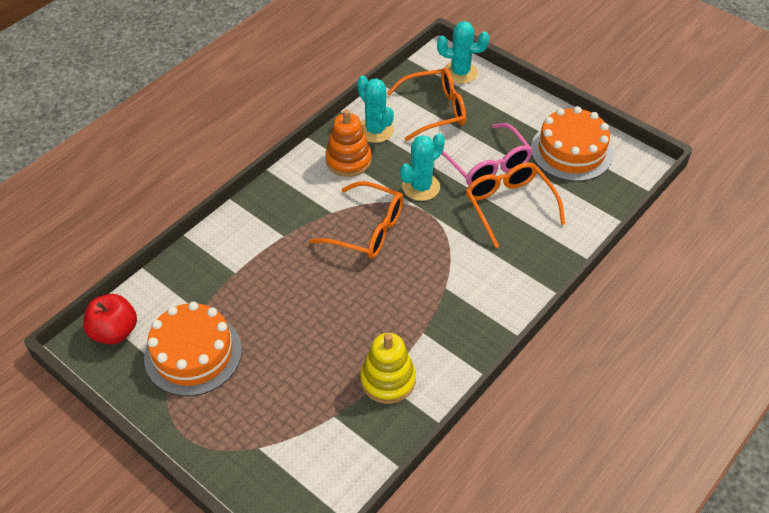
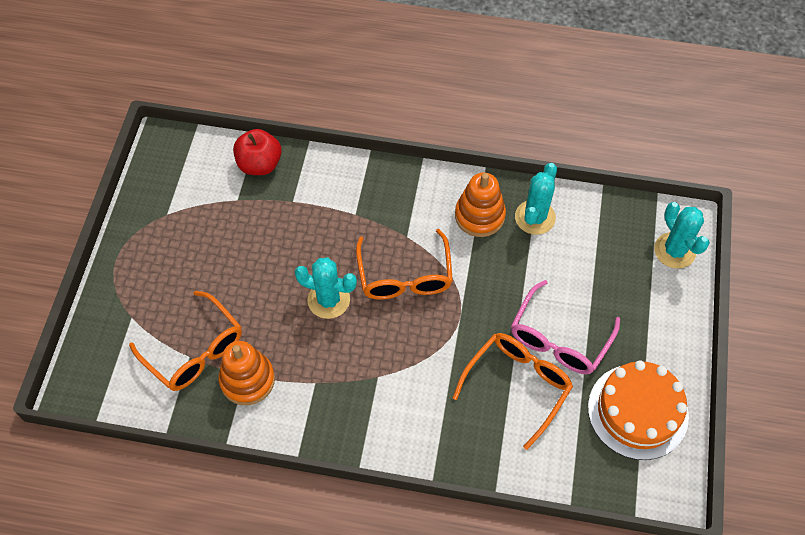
camera: 60 degrees right, 10 degrees up
(114, 331) = (185, 154): red apple -> red apple (259, 164)
(193, 353) = (194, 219): orange cake -> none
(388, 380) = (247, 380): yellow stacking toy -> orange stacking toy
(421, 187) = (488, 294): turquoise cactus -> turquoise cactus (328, 300)
(435, 110) = (601, 255): orange glasses -> orange glasses (195, 351)

